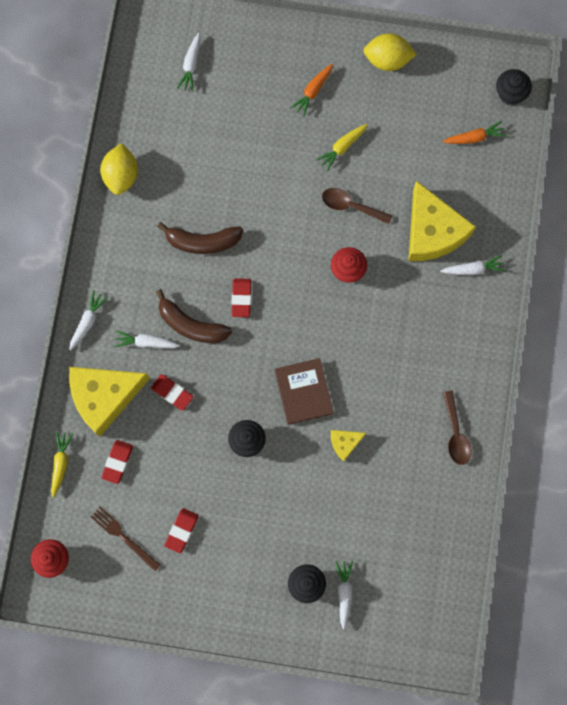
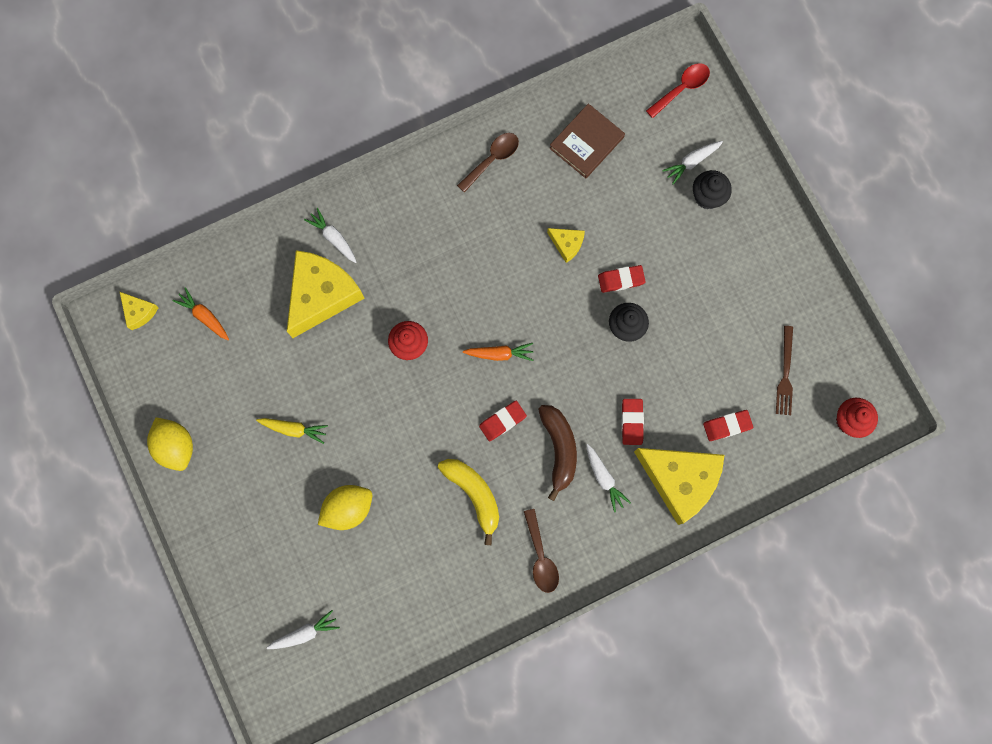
camera: 125 degrees left, 0 degrees up
(61, 463) = (765, 475): yellow carrot -> none
(88, 322) = (624, 546): white carrot -> none
(121, 175) = (463, 619): yellow lemon -> yellow lemon (348, 508)
(182, 530) = (742, 328): red eraser -> red eraser (621, 280)
(202, 241) = (474, 495): brown banana -> yellow banana
(303, 392) = (548, 308): brown book -> brown book (586, 142)
(313, 91) = (255, 495): orange carrot -> orange carrot (499, 354)
(351, 206) = (346, 383): brown spoon -> brown spoon (541, 557)
(413, 633) = (682, 88): none -> red spoon
(510, 94) = (139, 312): black cupcake -> yellow cheese

